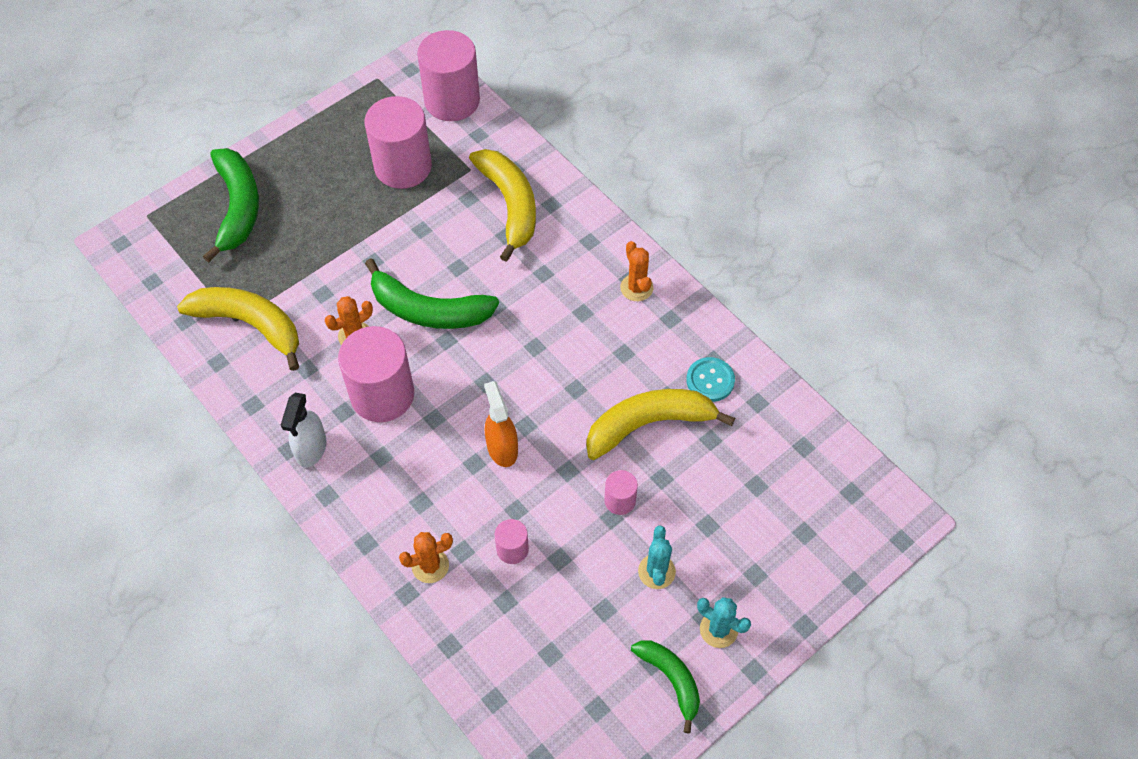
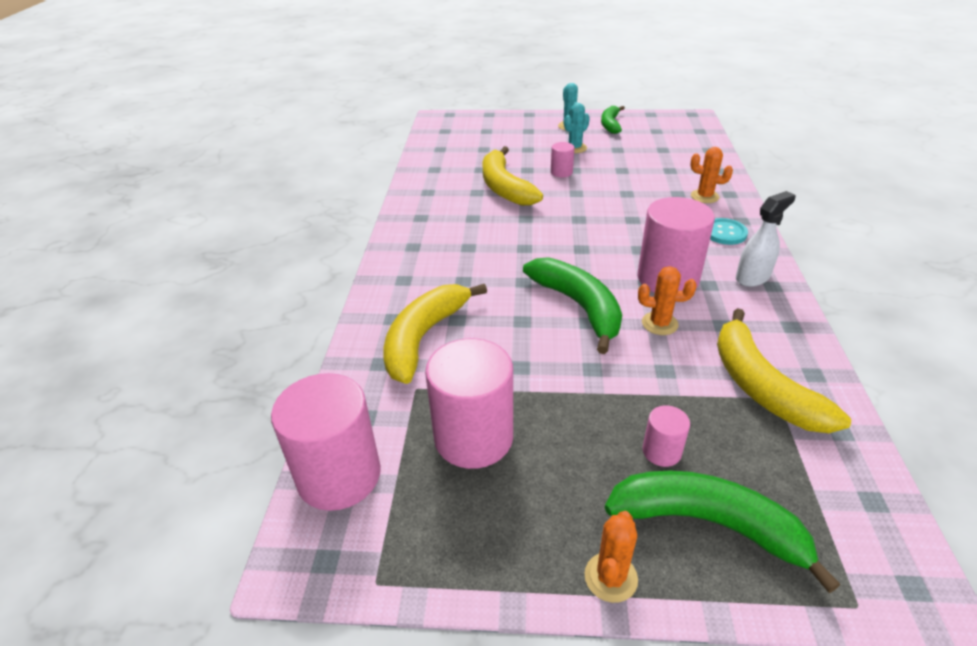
camera: 135 degrees left, 20 degrees down
(237, 207) = (708, 523): green banana -> green banana turned 75 degrees clockwise
(502, 448) = (606, 217): orange spray bottle -> none
(512, 549) = (646, 182): pink cylinder -> pink cylinder (661, 451)
(636, 288) = (415, 240): orange cactus -> orange cactus (610, 577)
(648, 425) = (504, 187): yellow banana -> yellow banana turned 45 degrees clockwise
(710, 380) = (443, 186): turquoise button -> turquoise button (724, 233)

